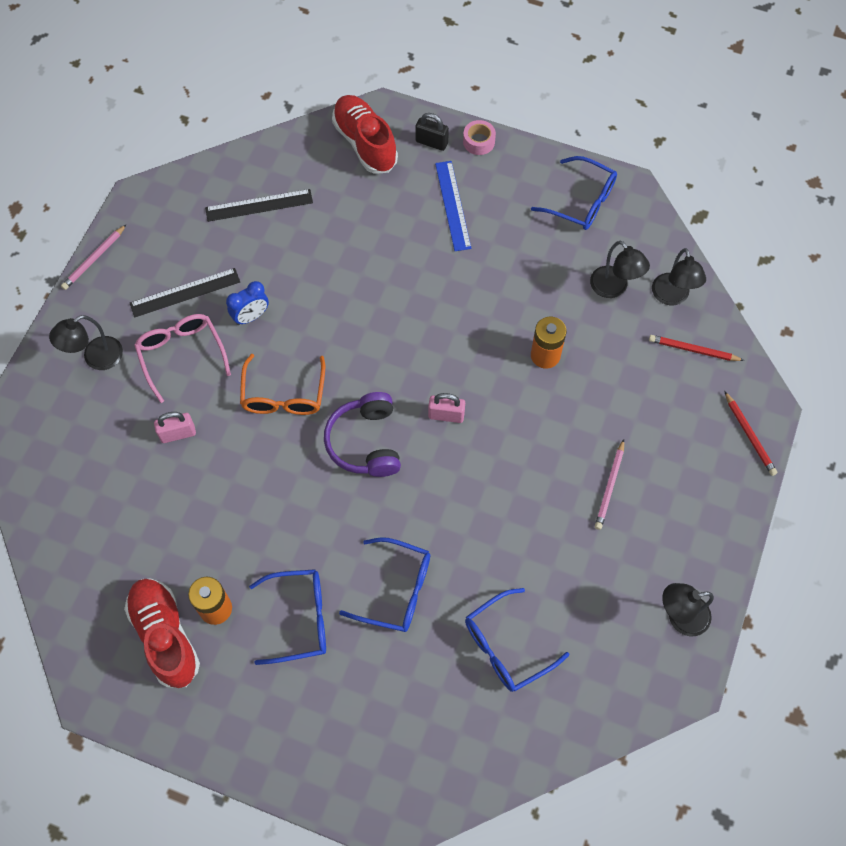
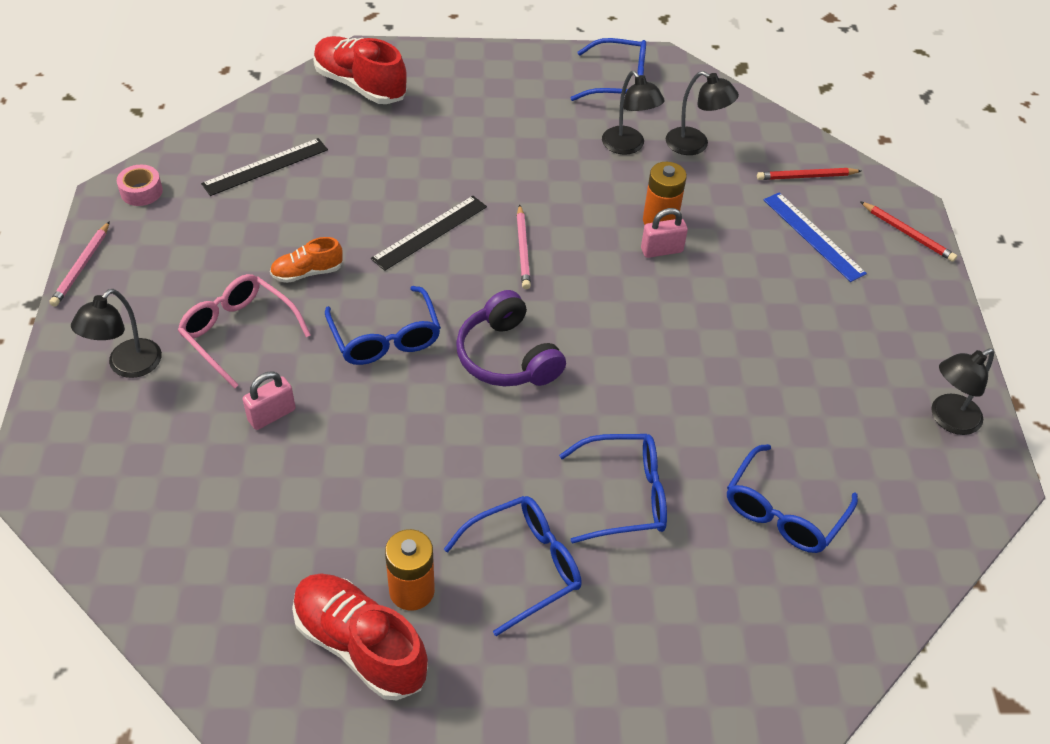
camera: 25 degrees left, 15 degrees down
(185, 293) = (214, 270): black ruler -> black ruler (430, 232)
(251, 316) = (307, 272): blue clock -> orange shoe
(284, 394) = (385, 337): orange glasses -> blue glasses
(431, 142) = (433, 68): black padlock -> none
(446, 415) = (584, 305): pink padlock -> pink padlock (661, 250)
(452, 205) = (485, 116): blue ruler -> blue ruler (813, 236)
(479, 142) = (483, 57): pink tape -> pink tape (141, 191)
(609, 486) = (799, 320): pink pencil -> pink pencil (523, 249)
(672, 297) = (757, 138): black lamp -> black lamp (628, 146)

